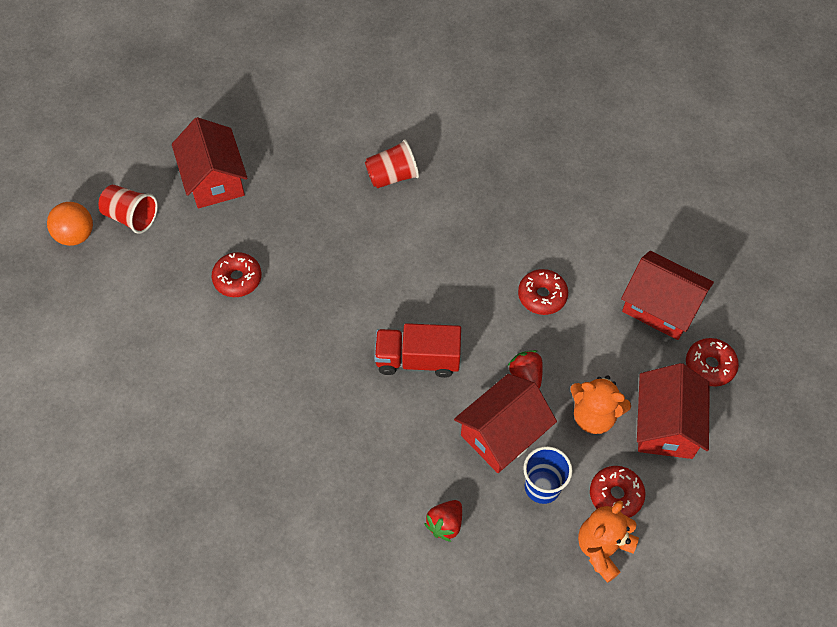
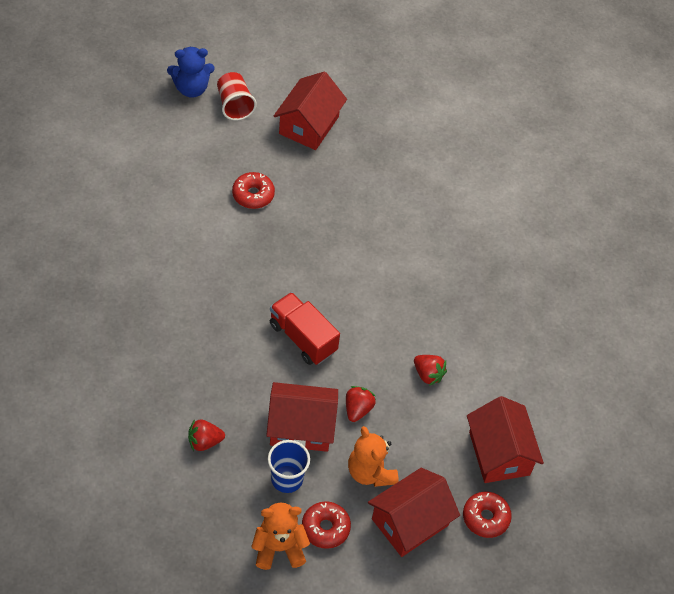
camera: 40 degrees right, 5 degrees down
(76, 235) = (191, 88): orange ball -> blue teddy bear
(392, 176) = (422, 218): red cup -> none
(542, 296) = (428, 374): red donut -> red strawberry

